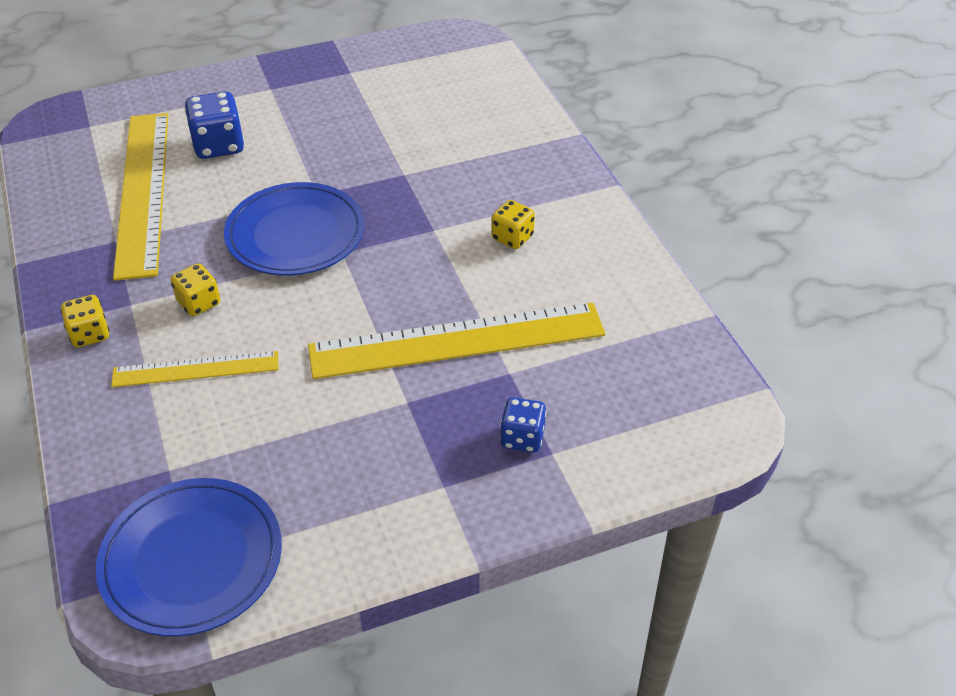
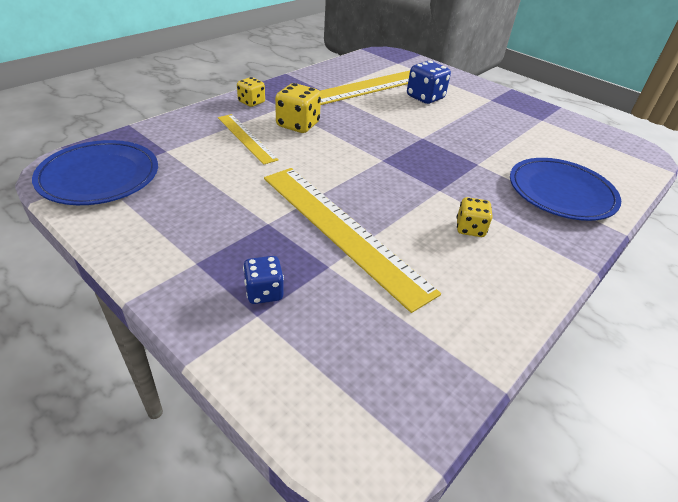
camera: 60 degrees right, 5 degrees down
(199, 303) = (298, 125): yellow dice -> yellow dice, size x1.57
(295, 234) = (381, 139): blue plate -> blue plate (561, 192)

